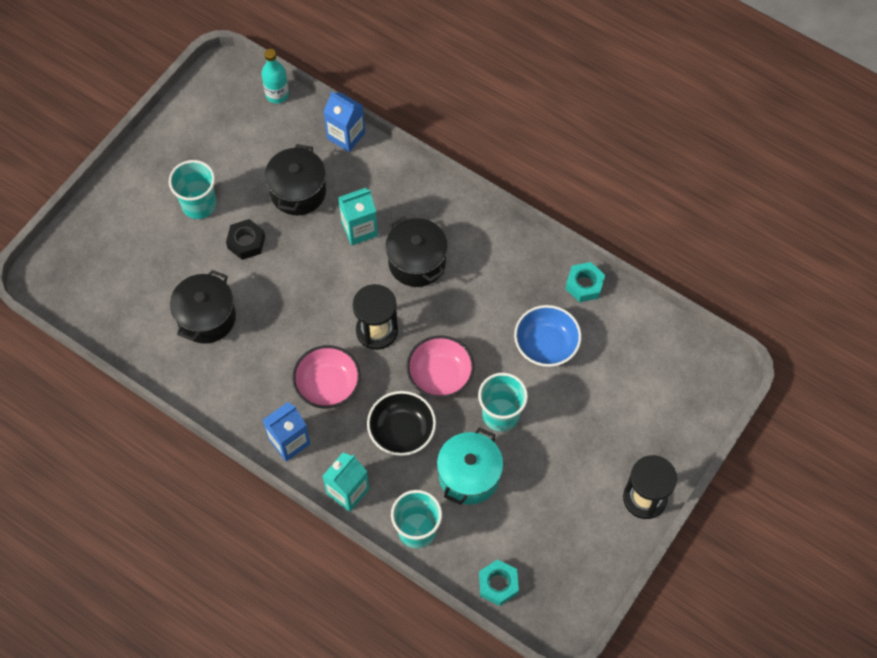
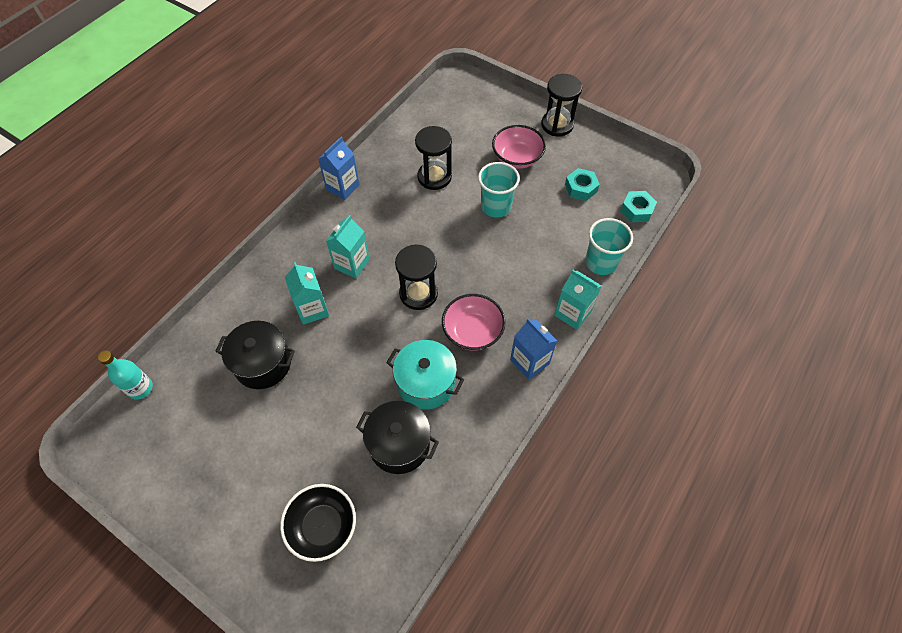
camera: 90 degrees left, 5 degrees down
(199, 204) = (263, 461): turquoise cup -> none
(246, 242) = (315, 410): black nut -> none
(346, 136) = (206, 323): blue carton -> blue carton (343, 187)
(402, 431) = (514, 274): black bowl -> black bowl (323, 526)
(417, 262) = (352, 264): black pot -> turquoise carton
(440, 375) = (462, 247): pink bowl -> pink bowl (517, 158)
(469, 476) = (550, 227): turquoise pot -> turquoise pot (426, 383)
(546, 345) = (434, 177): blue bowl -> black hourglass
(584, 285) = (382, 152): turquoise nut -> turquoise nut (581, 188)

